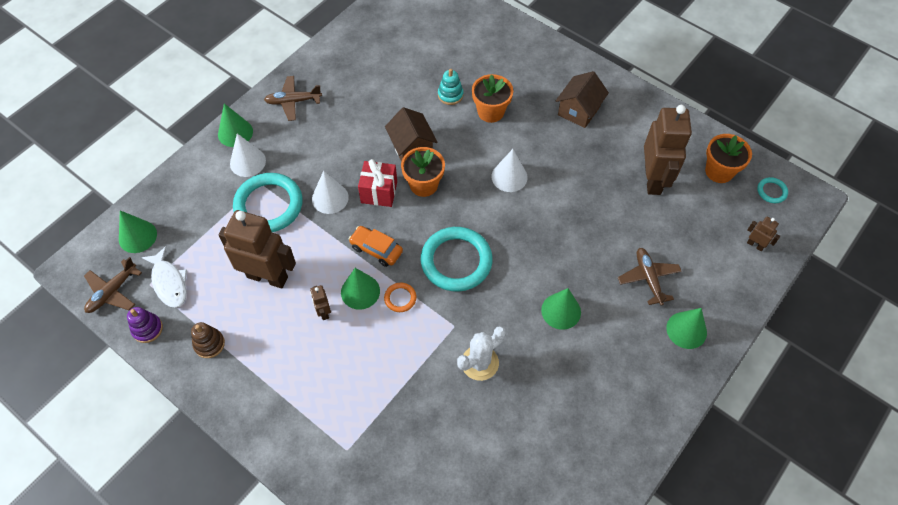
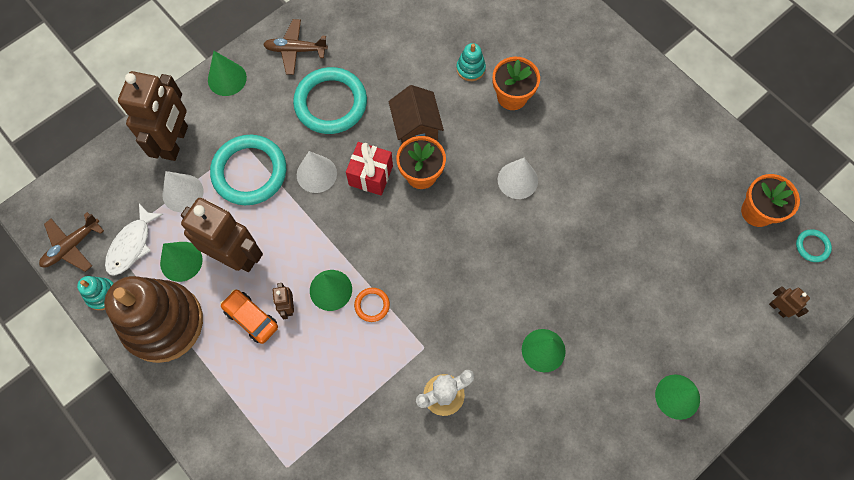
camera: 10 degrees right, 10 degrees up
(137, 236) = (106, 186): green cone -> green cone (181, 261)
(147, 329) = (102, 294): purple stacking toy -> turquoise stacking toy
(169, 282) = (132, 245): white fish -> white fish turned 45 degrees clockwise
(209, 344) = (163, 323): brown stacking toy -> brown stacking toy, size x2.45
(247, 162) = (235, 116): white cone -> white cone (183, 193)
(376, 249) = (356, 243): orange car -> orange car (251, 318)
(456, 261) = (440, 272): turquoise ring -> turquoise ring (330, 103)
(579, 110) = (612, 110): brown house -> none
(648, 278) = (648, 328): brown plane -> none
(653, 179) = (679, 210): brown robot -> brown robot (175, 142)

